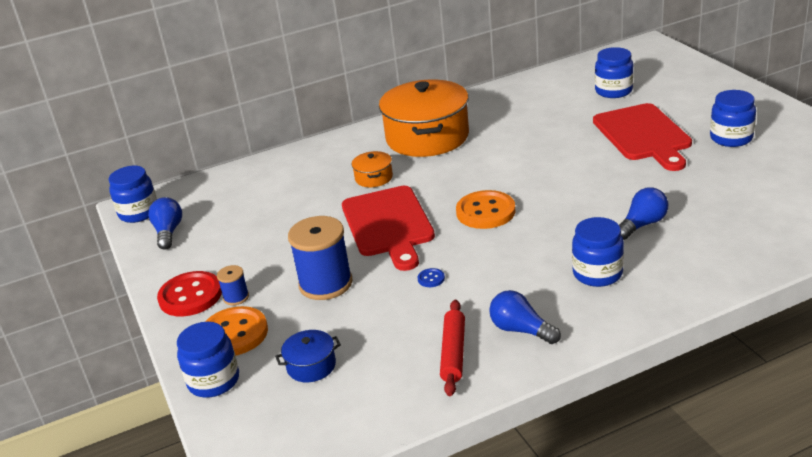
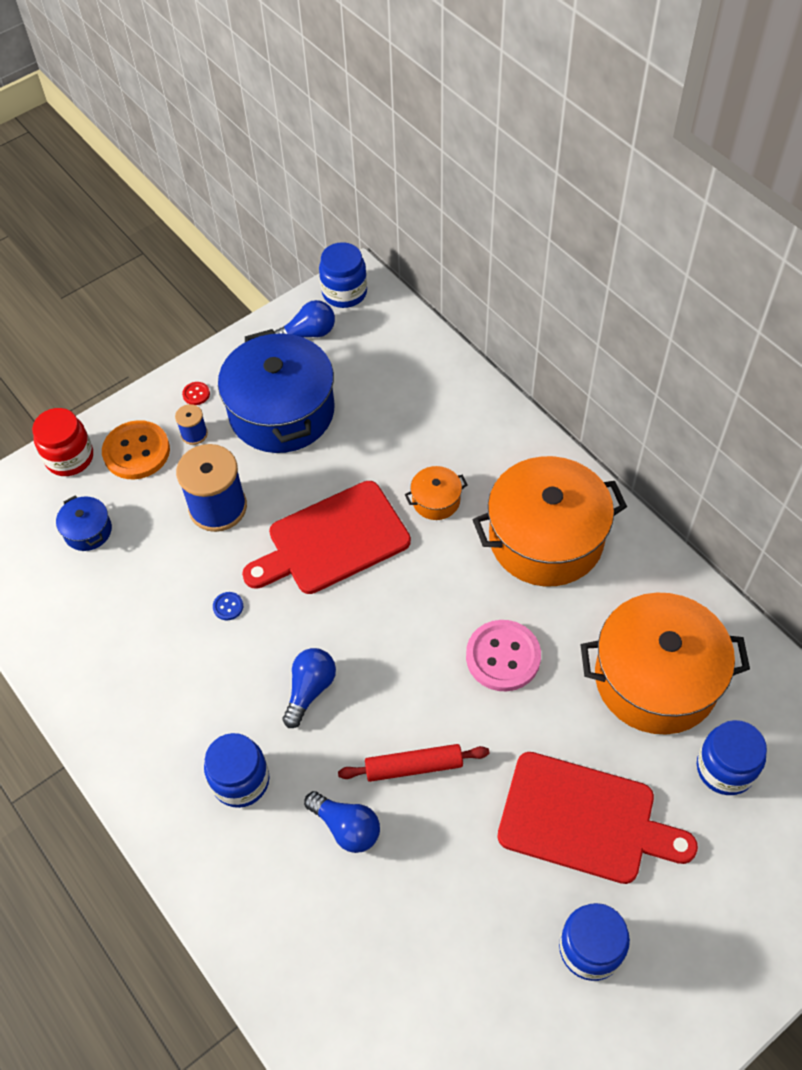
camera: 75 degrees right, 25 degrees up
(190, 296) = (196, 394): red button -> red button, size x0.42
(213, 381) = (69, 458): blue jar -> red jar
(243, 247) = (281, 411): none -> blue pot
(453, 353) = (103, 652): red rolling pin -> red rolling pin (414, 766)
(485, 212) = (366, 640): orange button -> none
(517, 157) = (503, 657): none -> pink button
(521, 330) = (139, 711): blue light bulb -> blue light bulb (310, 690)
(548, 107) = (656, 678): none -> orange pot
(643, 135) = (584, 819): red cutting board -> red cutting board turned 135 degrees counterclockwise

